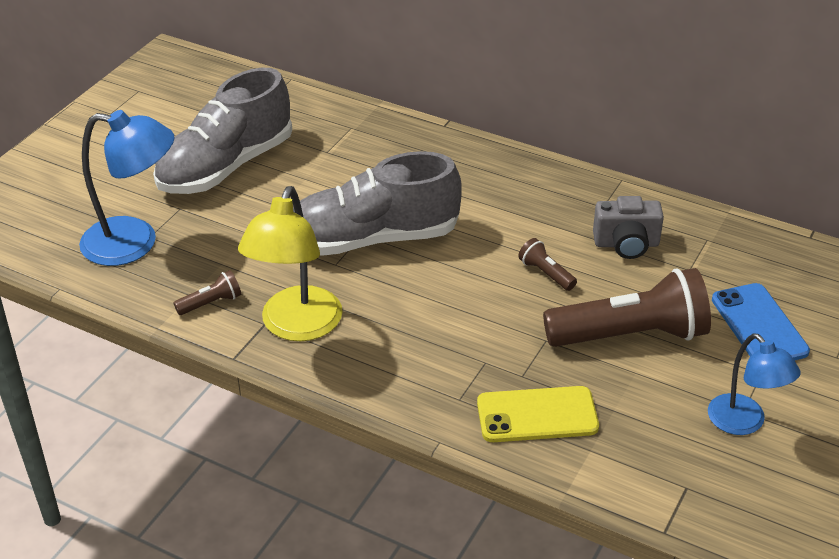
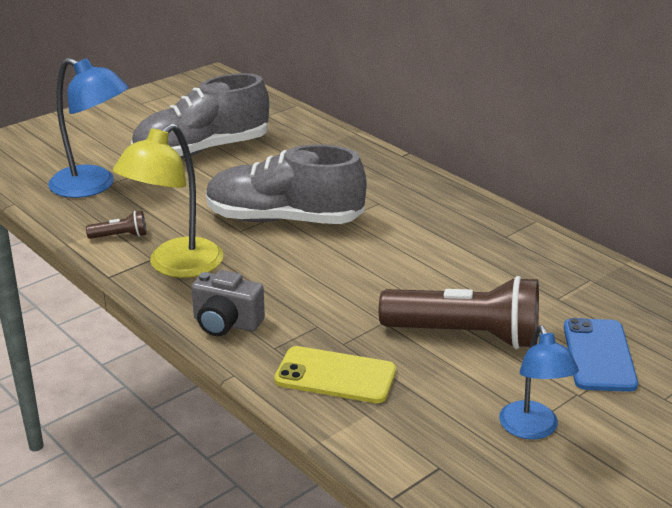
camera: 20 degrees right, 10 degrees down
(546, 273) = (418, 274): brown flashlight -> none
(626, 244) = (508, 267): grey camera -> grey camera (226, 323)

